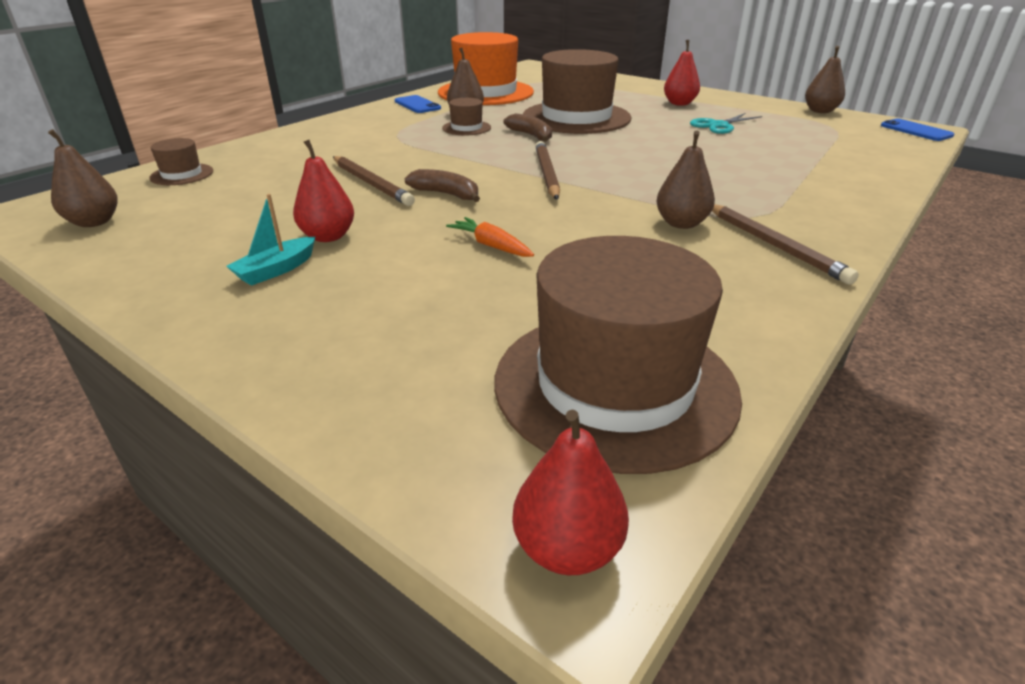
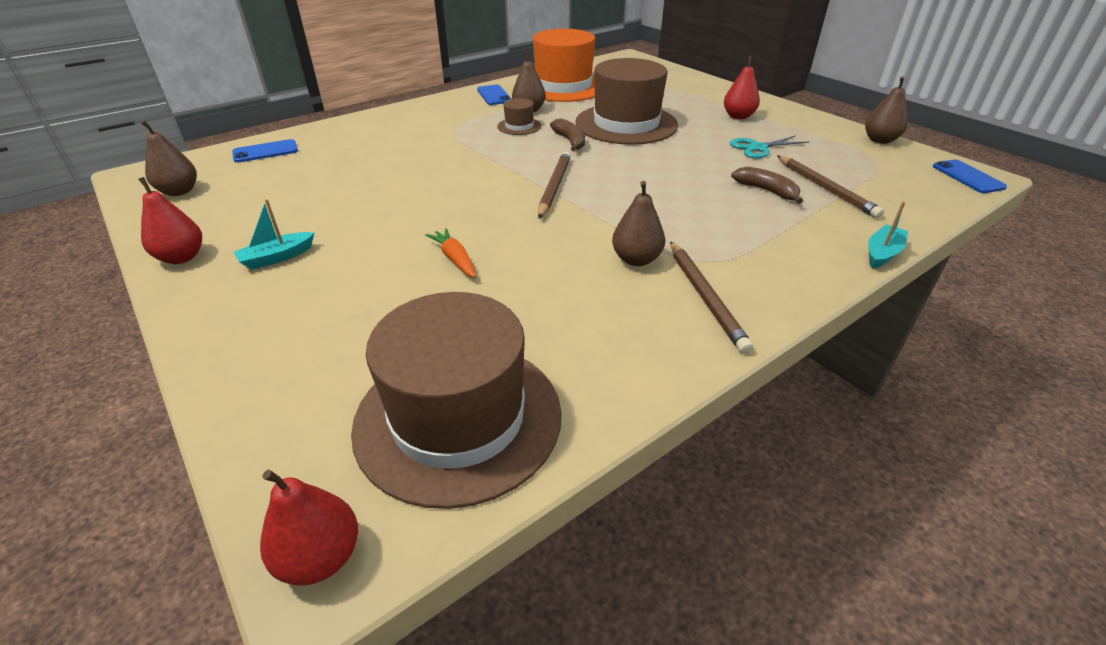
camera: 15 degrees right, 5 degrees up
(182, 174) = (265, 151): brown hat -> blue phone
(328, 236) = (334, 230): red pear -> red pear (182, 257)
(371, 184) = (401, 179): brown pencil -> brown pencil (825, 188)
(446, 194) = (454, 198): brown banana -> brown banana (766, 191)
(898, 193) = (882, 253): none -> turquoise boat

